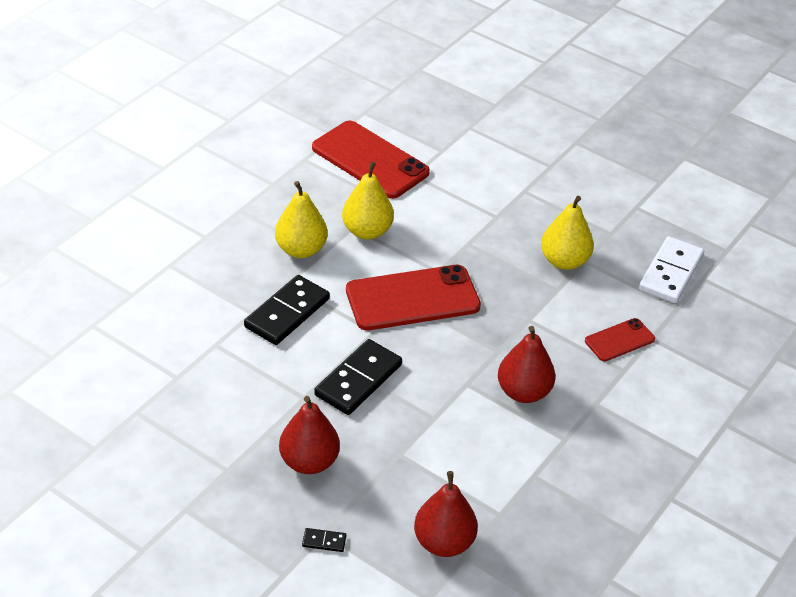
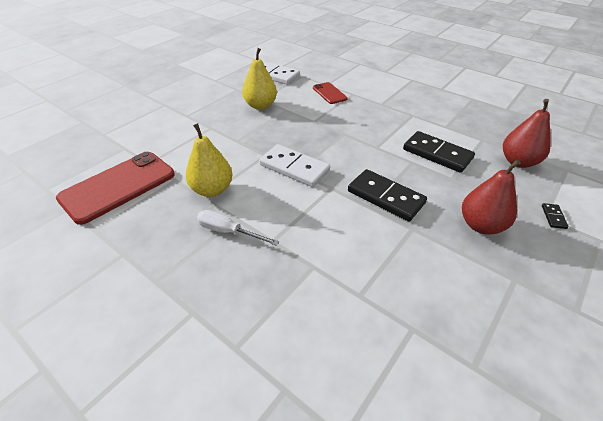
camera: 85 degrees left, 0 degrees up
(287, 313) = (313, 240): black domino -> black domino (437, 154)
(301, 249) = (228, 231): yellow pear -> white screwdriver
(412, 298) = (294, 168): red phone -> white domino
(523, 392) = (379, 126): red pear -> none

